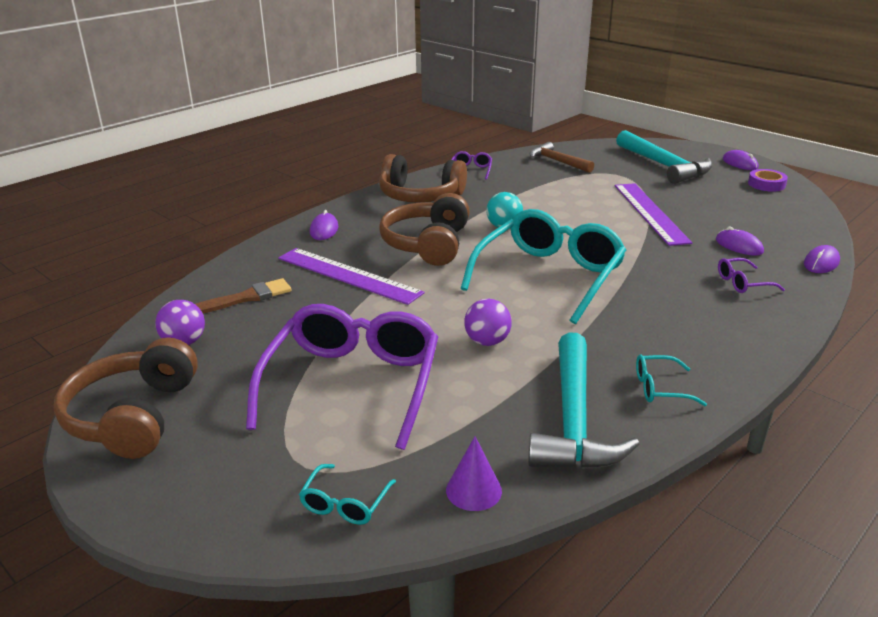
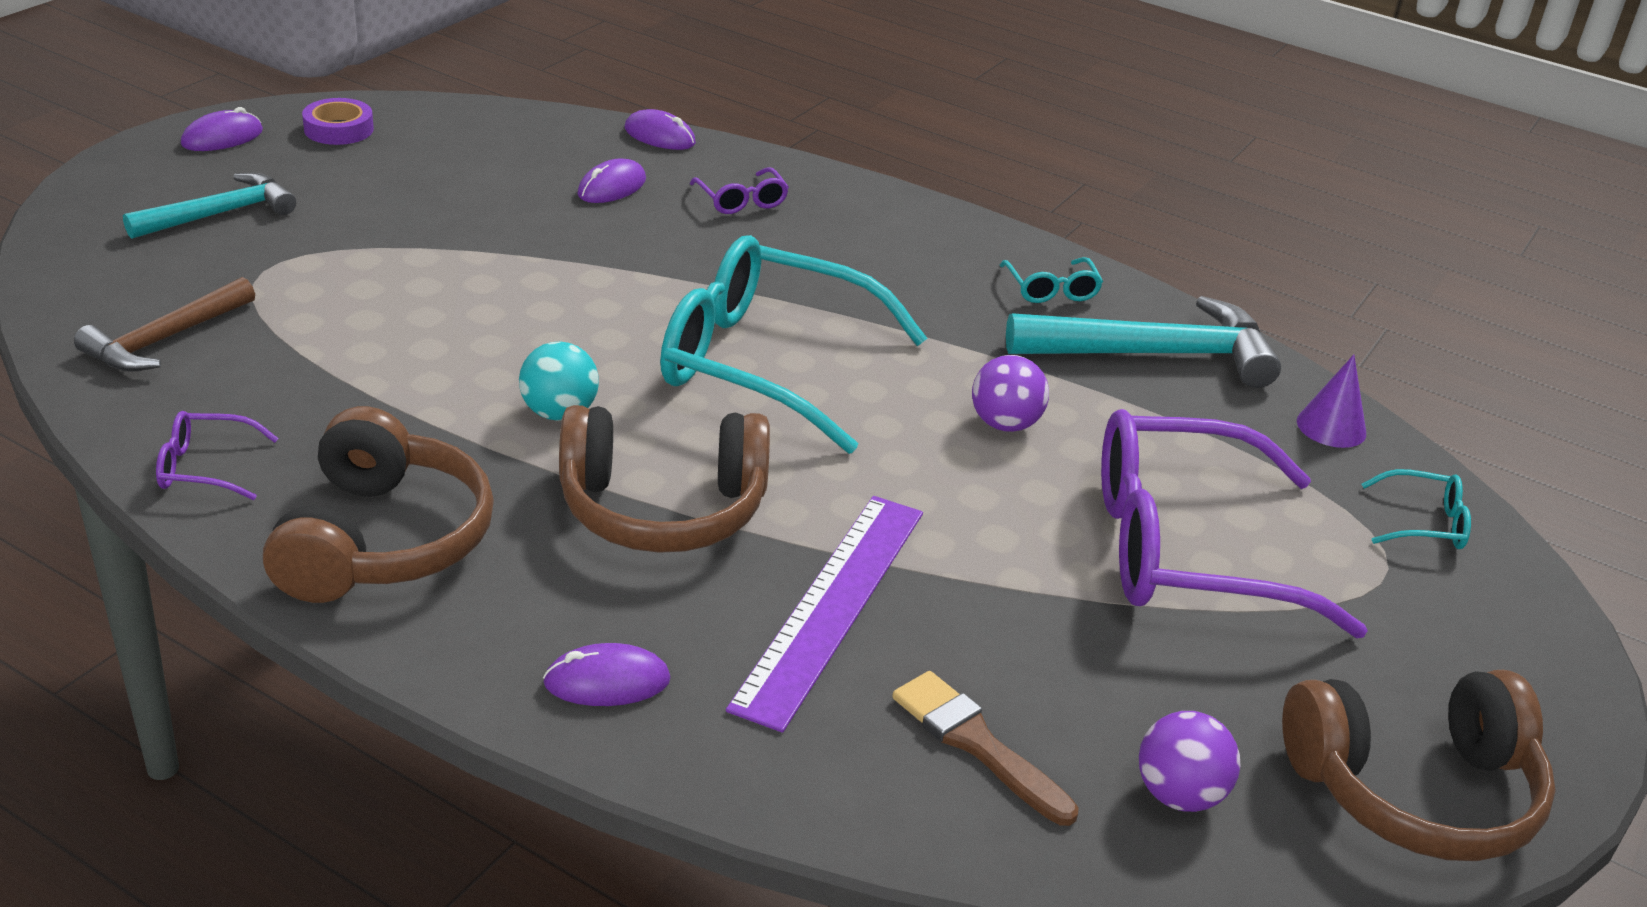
camera: 105 degrees left, 5 degrees up
(650, 213) = (477, 249): purple ruler -> none
(664, 166) = (220, 214): turquoise hammer -> turquoise hammer, size x0.63

